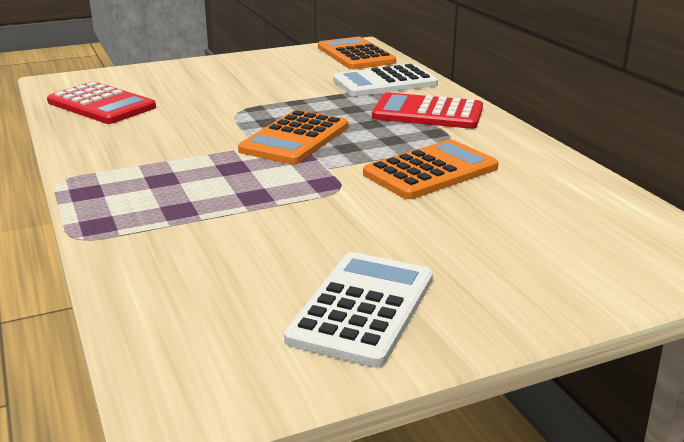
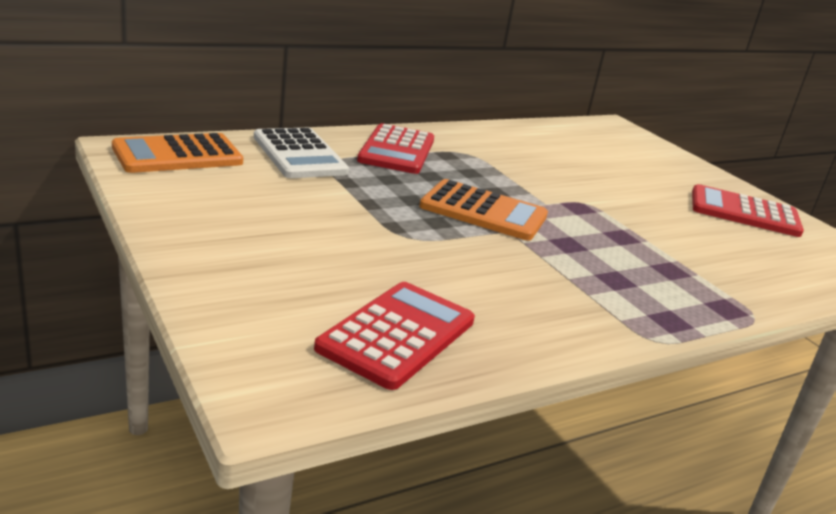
camera: 100 degrees left, 0 degrees up
(362, 308) = (744, 212): white calculator -> red calculator
(431, 171) = (533, 168): orange calculator -> none

